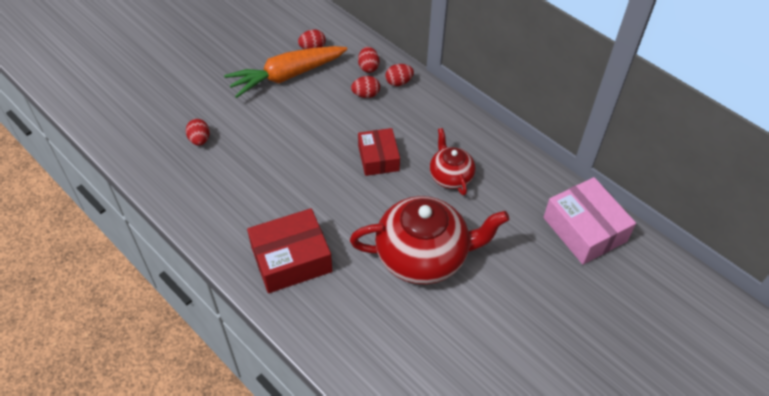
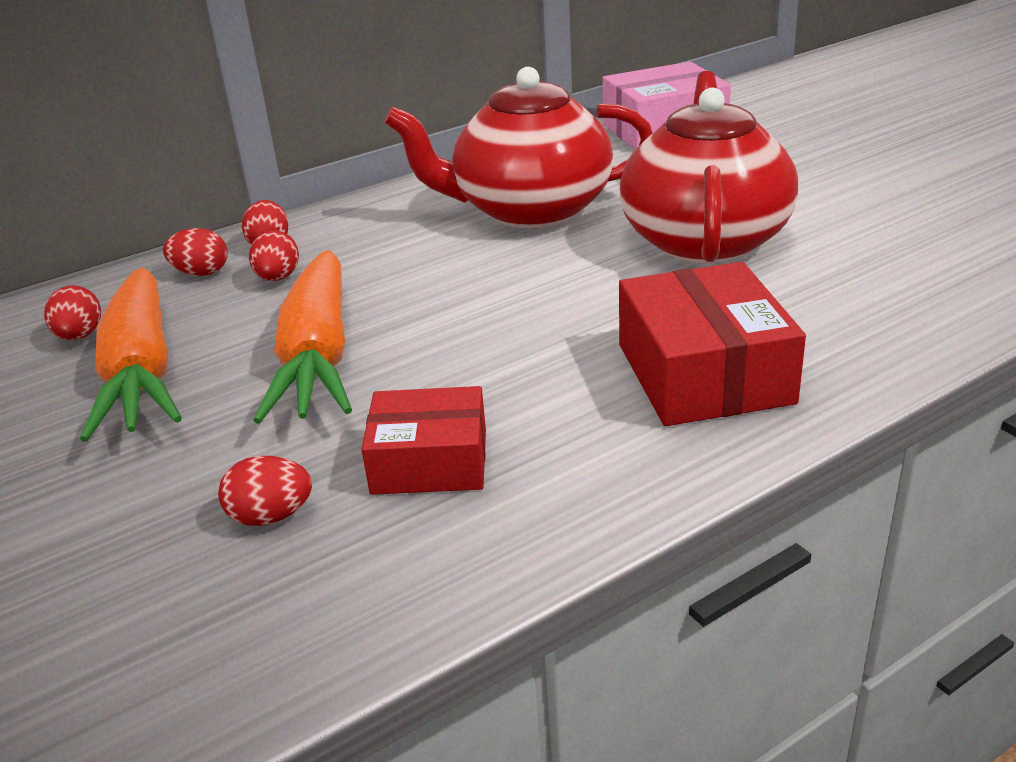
camera: 75 degrees left, 20 degrees down
(300, 126) = (318, 357): none -> orange carrot
(378, 158) = (458, 271): red box -> red box (429, 461)
(450, 176) = (530, 210): red teapot -> red teapot, size x1.88

